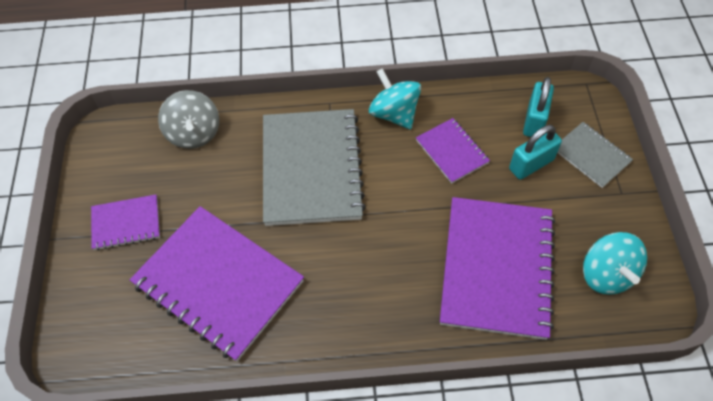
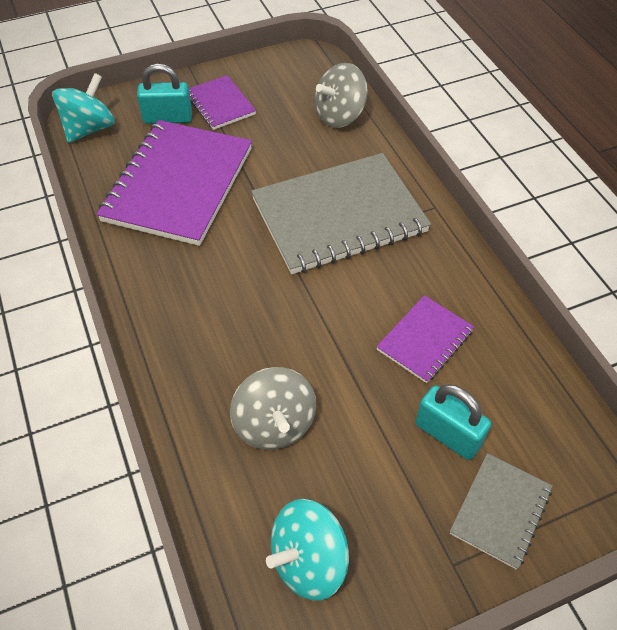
camera: 70 degrees right, 5 degrees down
(394, 114) = (452, 269): turquoise spinning top -> turquoise spinning top (89, 129)
(497, 268) = (274, 424): purple notebook -> grey spinning top
(534, 121) = (524, 425): turquoise padlock -> turquoise padlock (168, 118)

